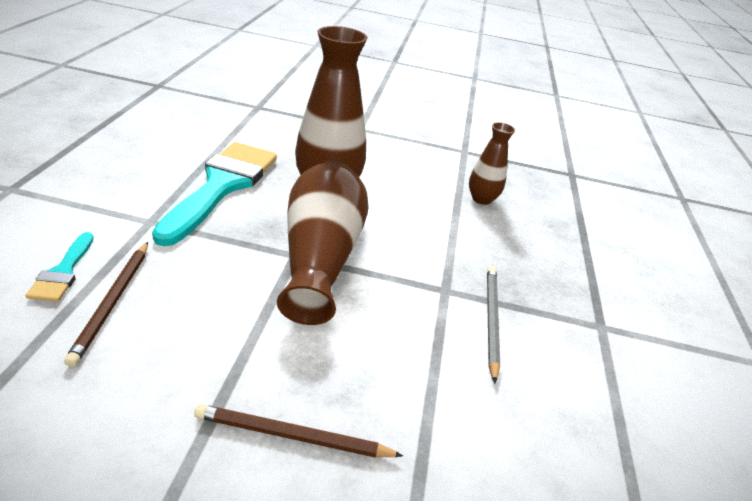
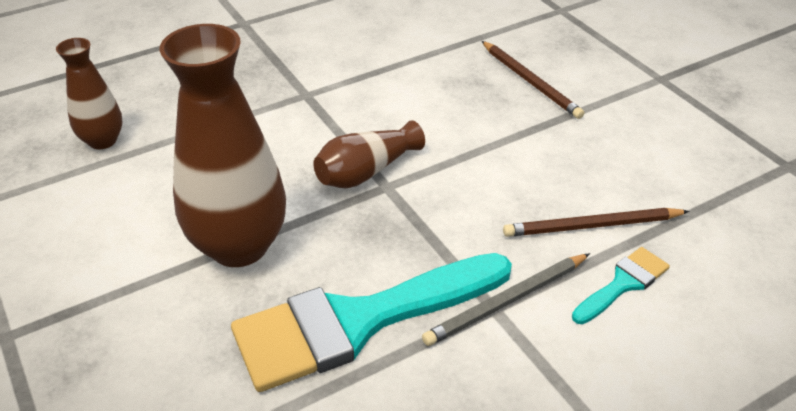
camera: 125 degrees left, 5 degrees up
(113, 302) = (592, 226): brown pencil -> brown pencil turned 150 degrees counterclockwise
(320, 257) = (366, 171): brown vase -> brown vase, size x0.54
(491, 320) = (311, 63): grey pencil -> grey pencil (506, 302)

